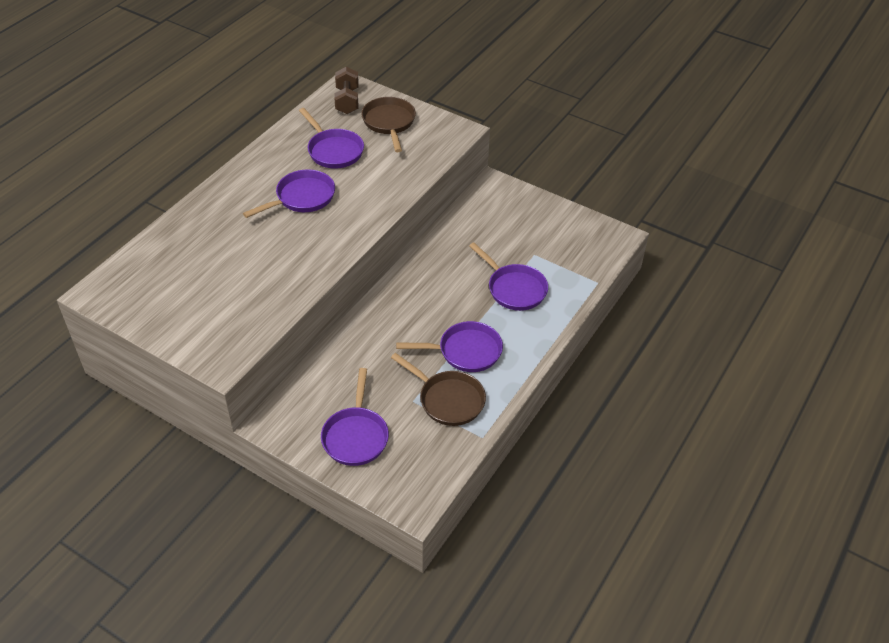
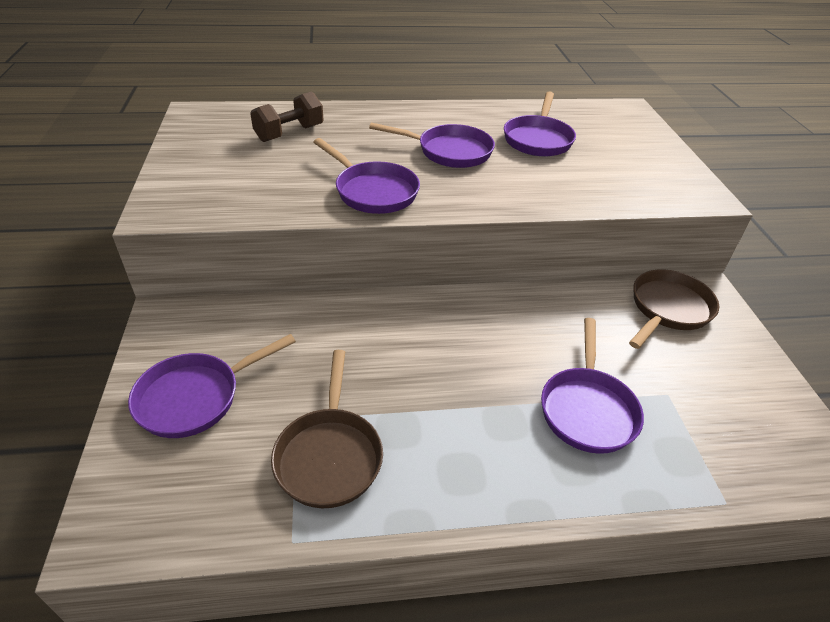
camera: 50 degrees right, 5 degrees down
(347, 101) = (611, 117): brown dumbbell -> brown dumbbell (289, 133)
(389, 123) = (630, 151): brown pan -> brown pan (668, 309)
(465, 351) = (429, 423): purple pan -> purple pan (373, 191)

